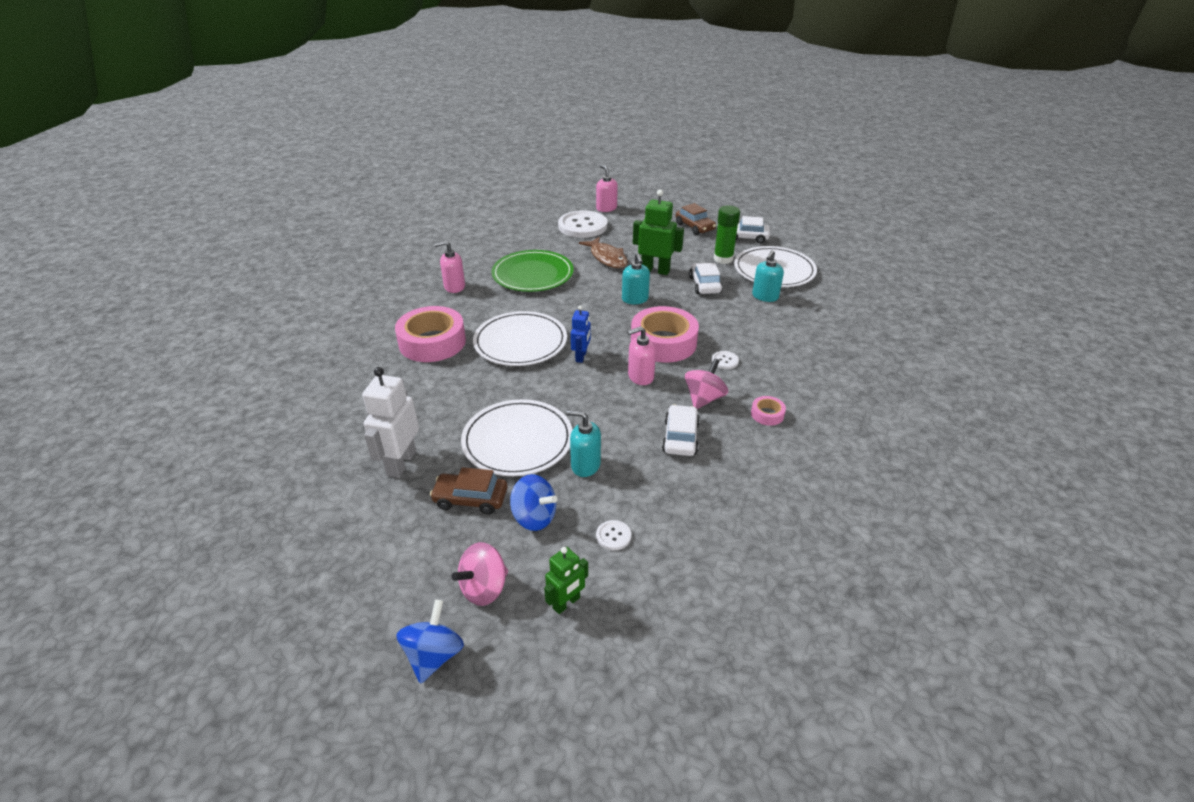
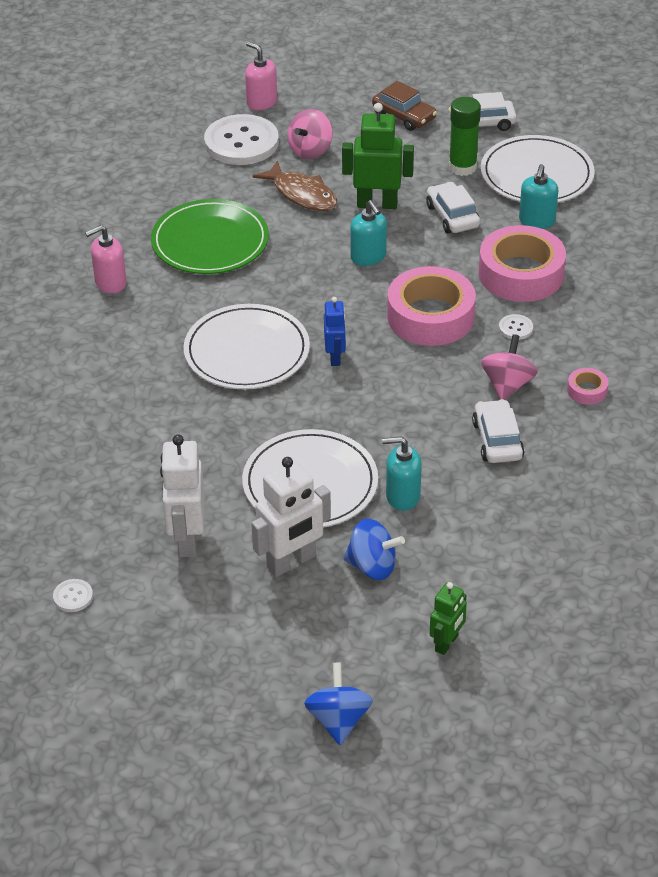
camera: 15 degrees left, 5 degrees up
(432, 342) = (130, 374): pink tape -> pink tape (521, 274)
(470, 499) = (291, 562): brown car -> white robot
(484, 588) = (355, 649): pink spinning top -> pink spinning top (310, 150)
(613, 536) = (466, 567): white button -> white button (73, 596)
(640, 377) = (420, 371): pink soap dispenser -> none

